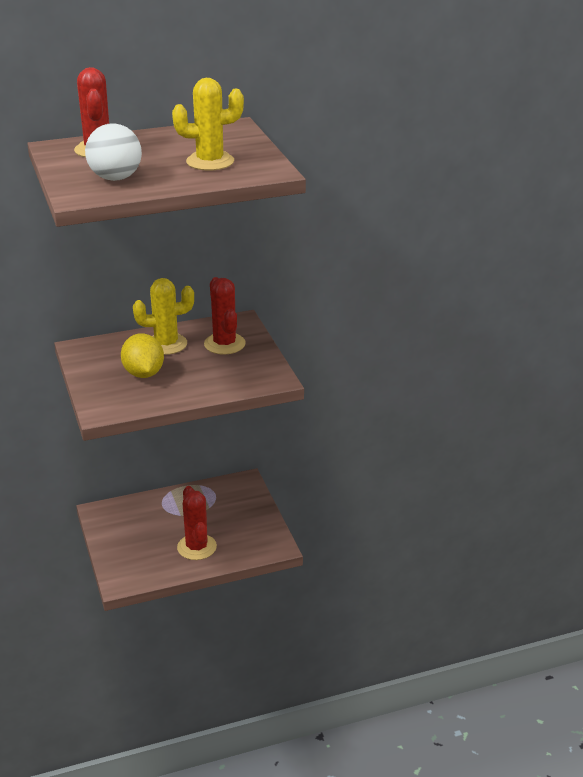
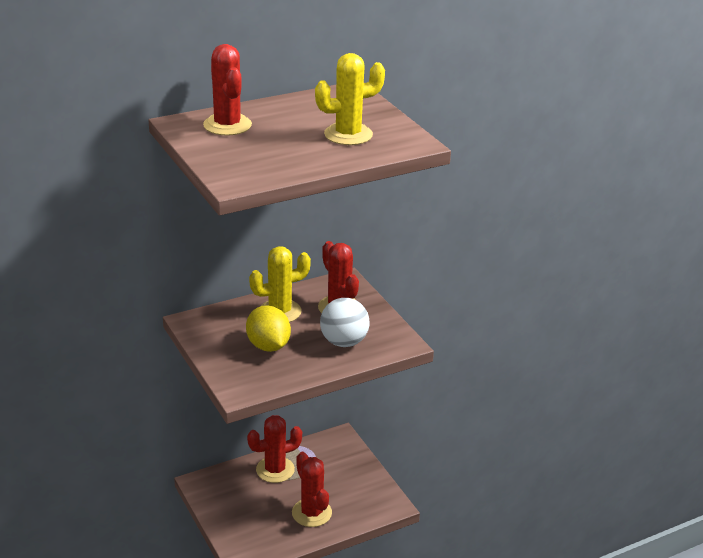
camera: 10 degrees left, 0 degrees up
(115, 178) = (262, 158): white ball -> white ball (344, 342)
(173, 505) = (275, 470): none -> red cactus

